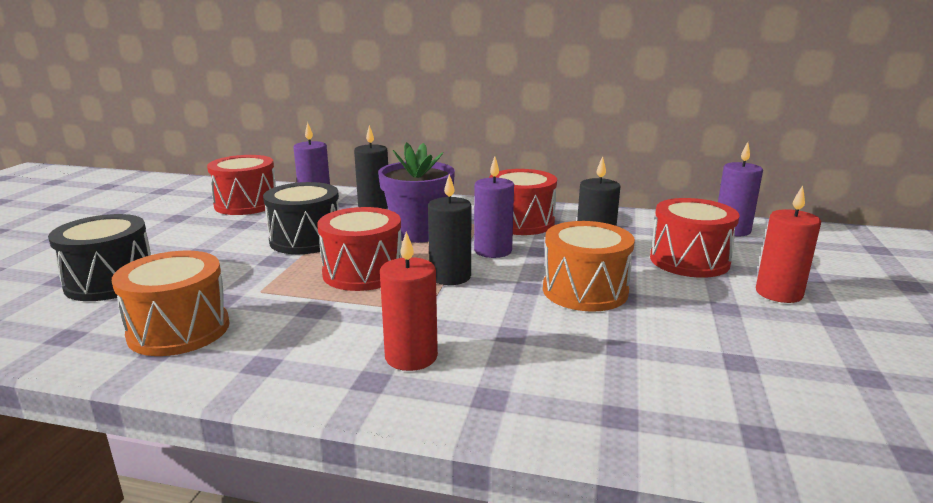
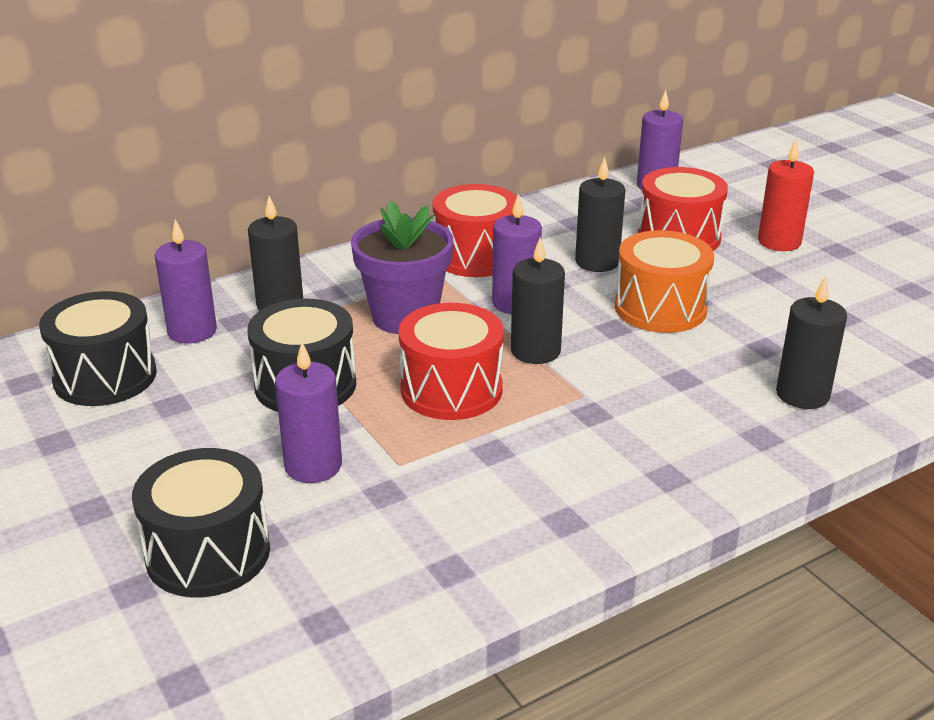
camera: 45 degrees left, 10 degrees up
(179, 330) = (421, 543): orange drum -> none
(227, 272) = (313, 466): none -> purple candle
(246, 204) = (105, 377): red drum -> black drum
(411, 357) = (656, 441): red candle -> none
(585, 391) = (802, 394): none -> black candle

